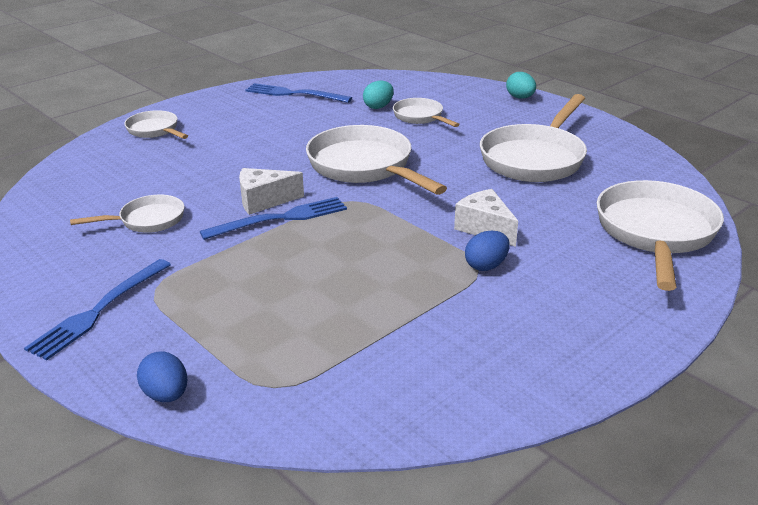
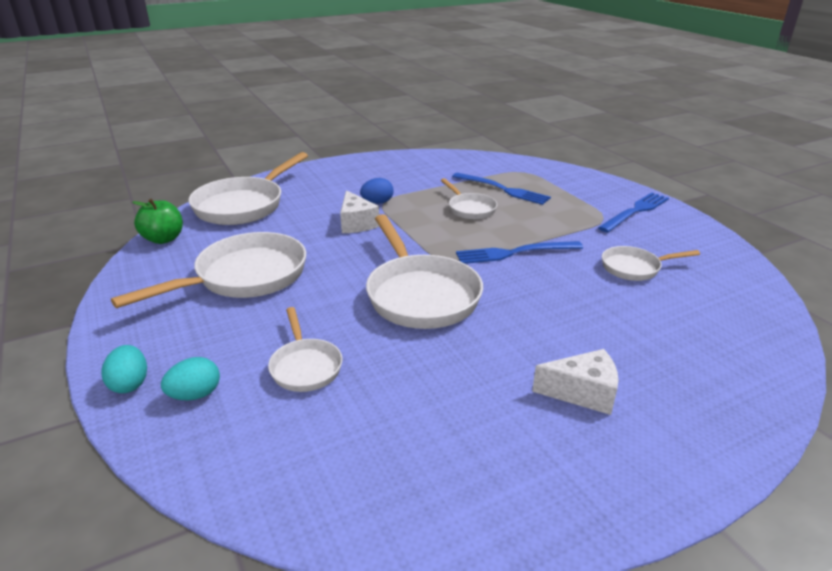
camera: 165 degrees left, 0 degrees up
(155, 130) = (697, 410): white pan -> white pan (470, 209)
(166, 395) = (577, 175): blue egg -> none
(264, 201) = (529, 271): white cheese -> white cheese (582, 393)
(294, 94) = (474, 477): blue fork -> blue fork (503, 189)
(378, 107) = (348, 404): turquoise egg -> turquoise egg (195, 395)
(669, 179) = (163, 239): none -> green apple

